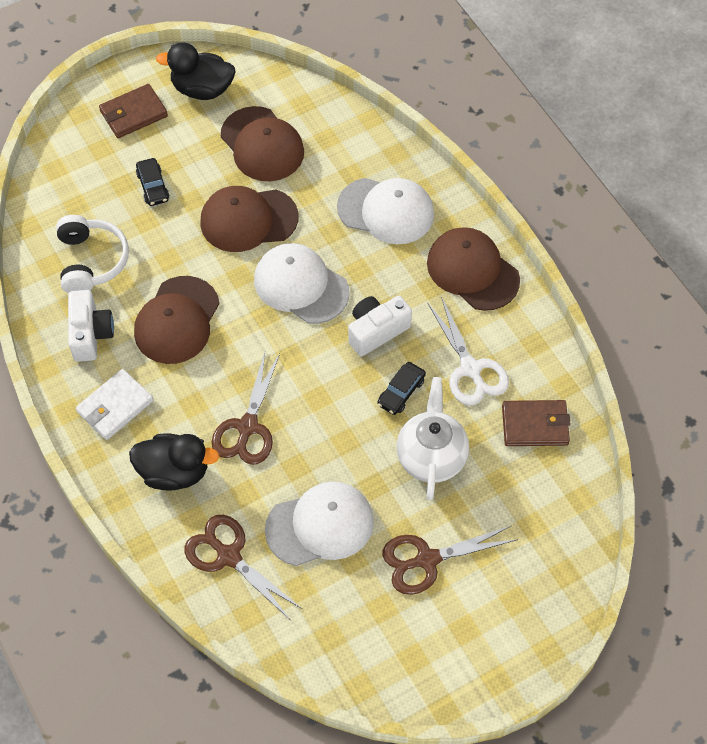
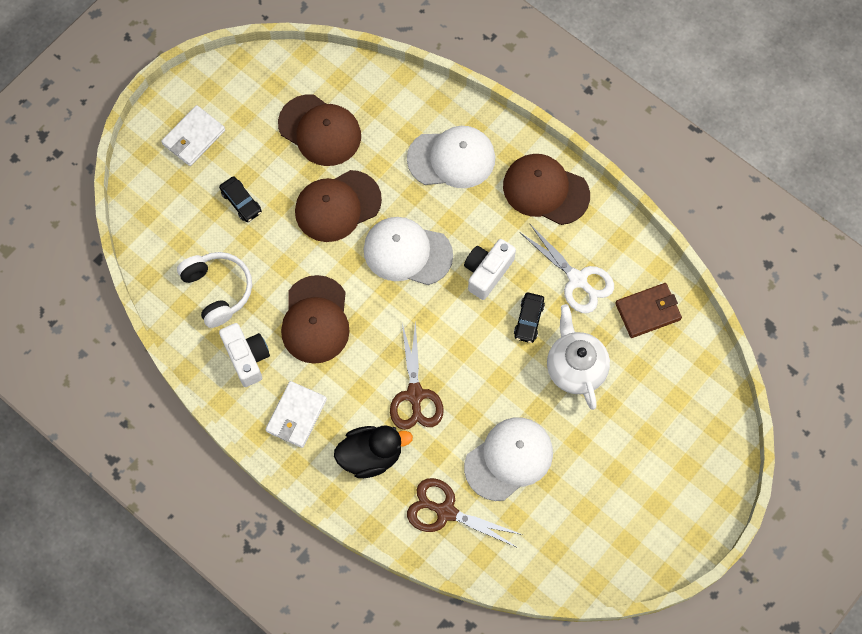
camera: 20 degrees left, 10 degrees up
(133, 113) = (194, 137): brown wallet -> white wallet
(202, 89) = (244, 94): black duck -> none
(427, 560) = (605, 457): brown scissors -> none

